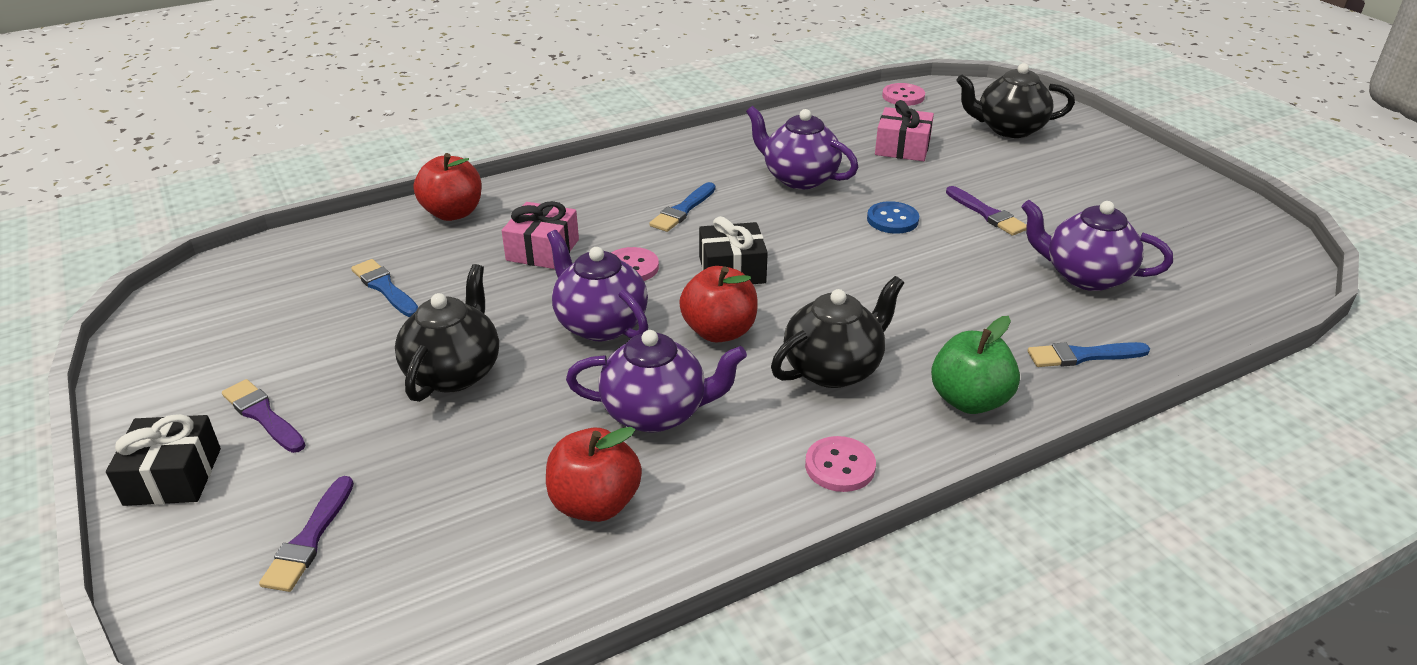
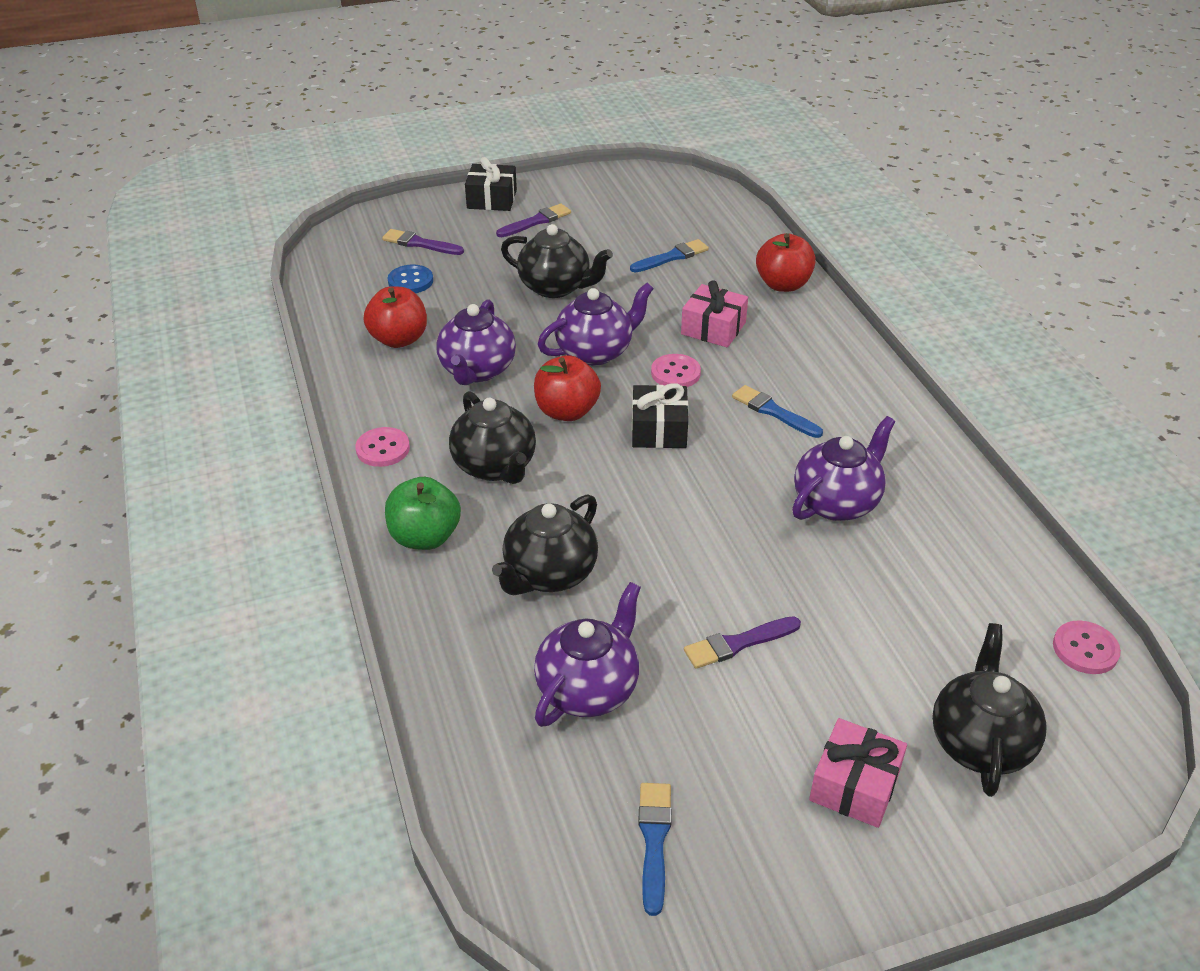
camera: 100 degrees right, 5 degrees up
(892, 220) = (735, 558): blue button -> blue button (410, 281)
(902, 148) = (916, 608): pink gift -> pink gift (854, 785)
(971, 312) = (549, 574): none -> black teapot
(1083, 356) = (455, 635): blue brush -> blue brush (654, 841)

